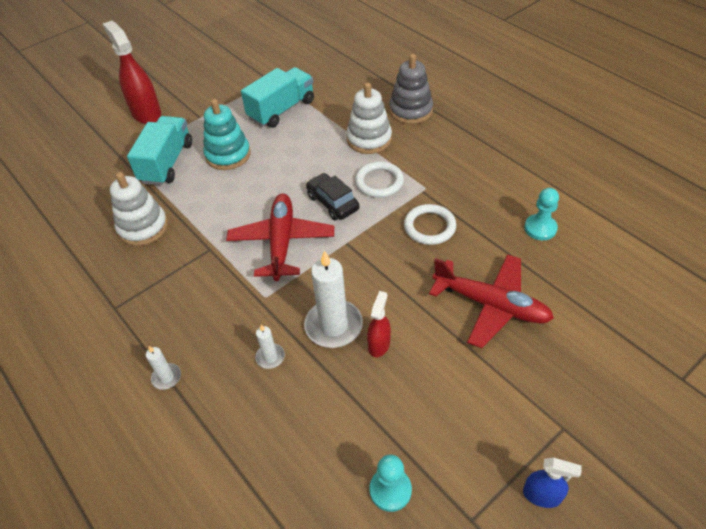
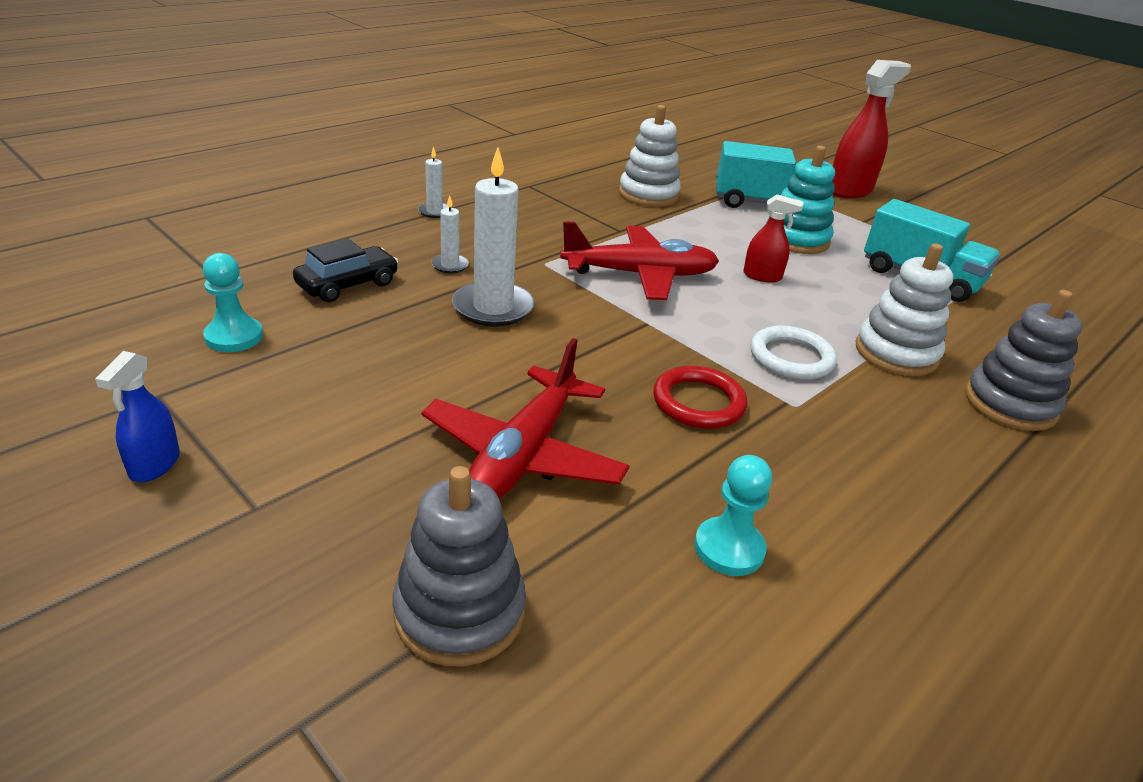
camera: 80 degrees right, 15 degrees down
(333, 203) = (728, 314): black car -> black car (347, 285)
(379, 344) = (457, 340): red spray bottle -> red spray bottle (762, 276)
(429, 227) = (698, 402): white ring -> red ring
(607, 327) = (459, 612): none -> grey stacking toy

